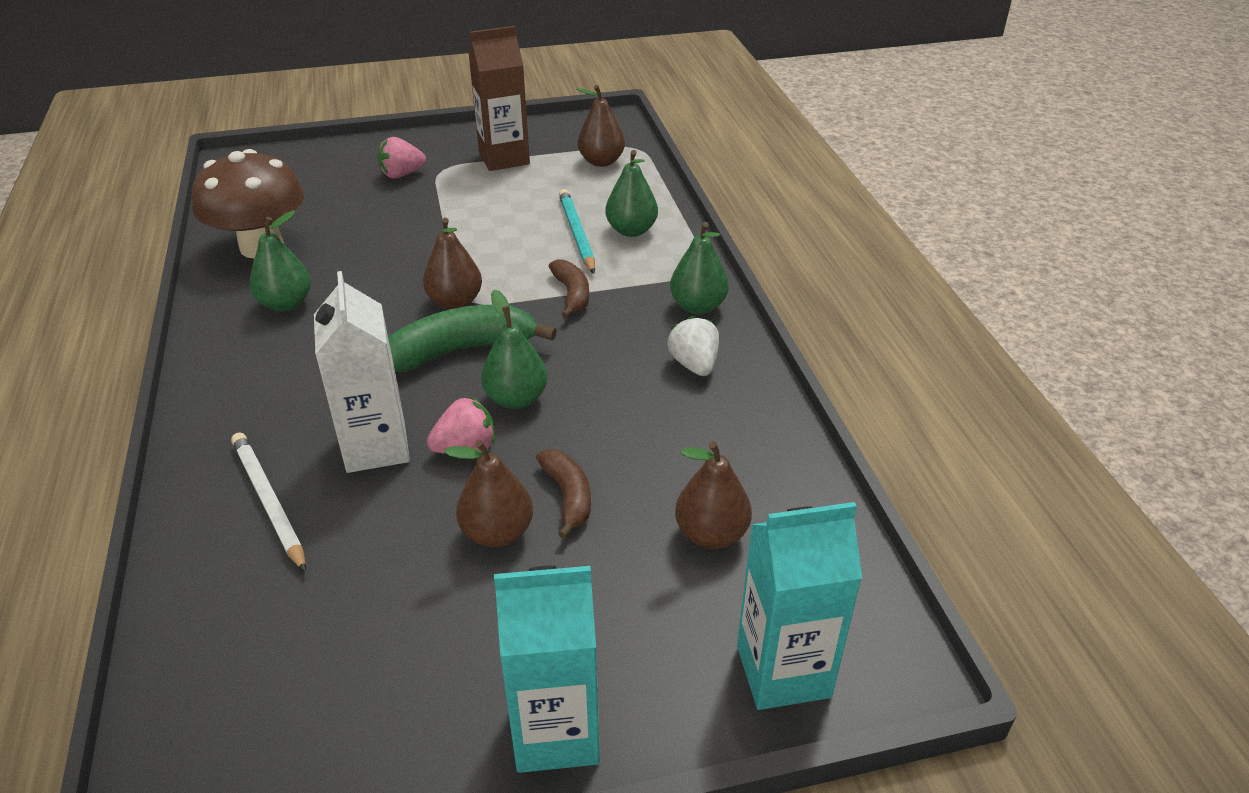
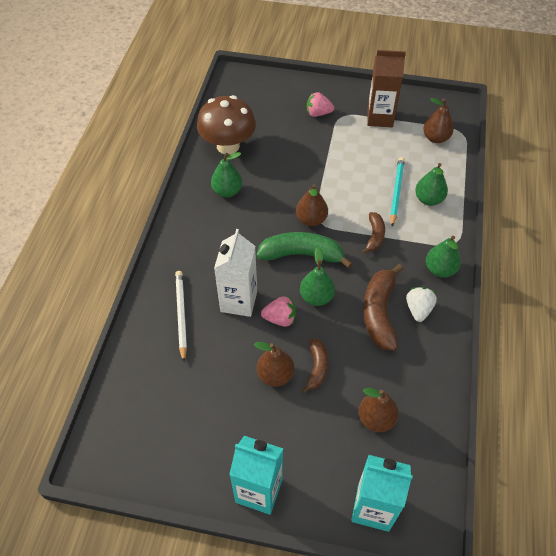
camera: 25 degrees right, 15 degrees up
(634, 387) = (379, 312): none -> brown banana

